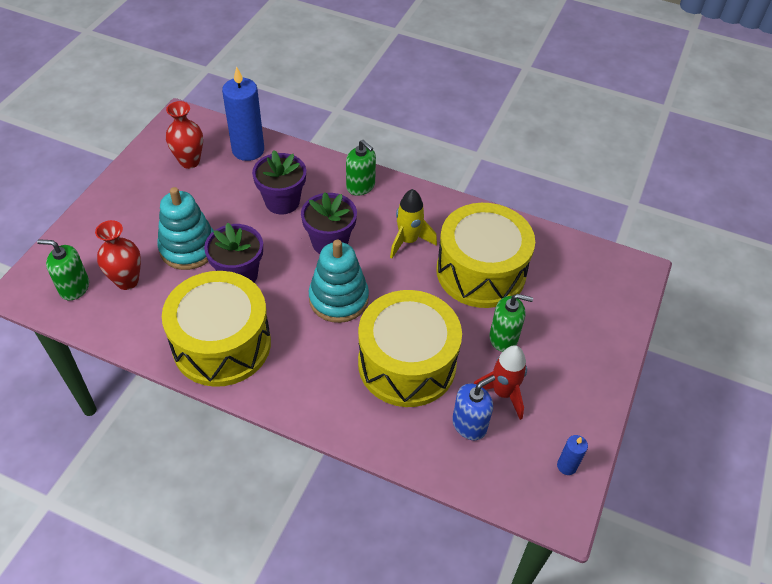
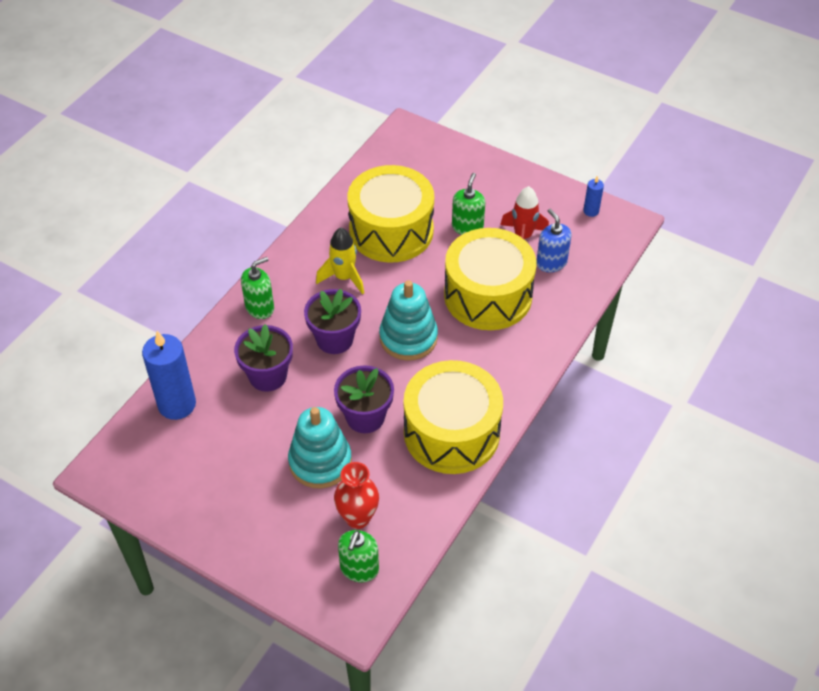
camera: 80 degrees left, 0 degrees up
(189, 161) = (181, 462): red vase -> none

